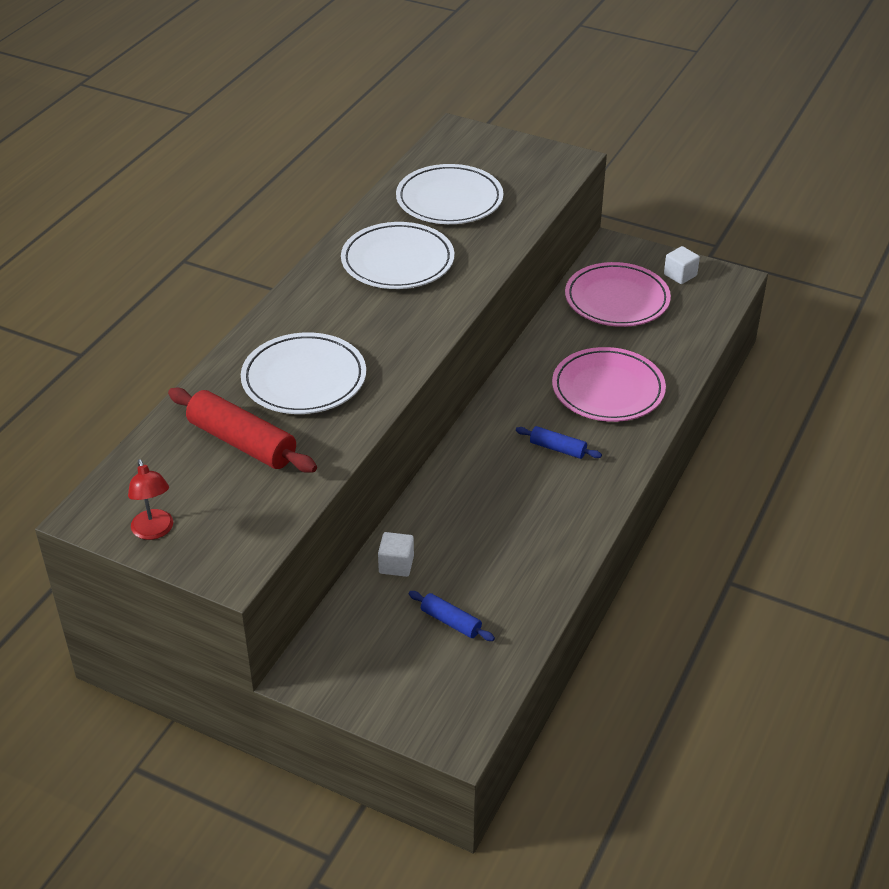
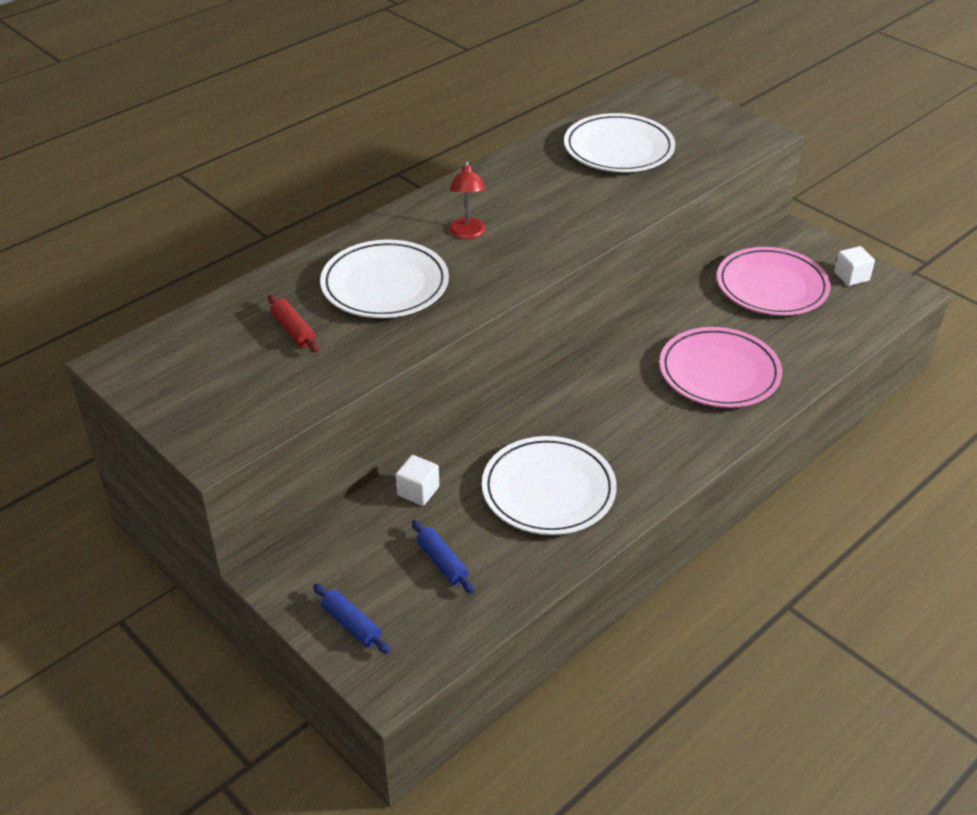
camera: 20 degrees right, 0 degrees up
(154, 531) = (166, 393): red lamp -> red lamp (467, 234)
(242, 442) = (294, 330): red rolling pin -> red rolling pin, size x0.53
(397, 261) = (536, 195): white plate -> white plate (548, 490)
(557, 449) = (637, 418): blue rolling pin -> blue rolling pin (351, 624)

